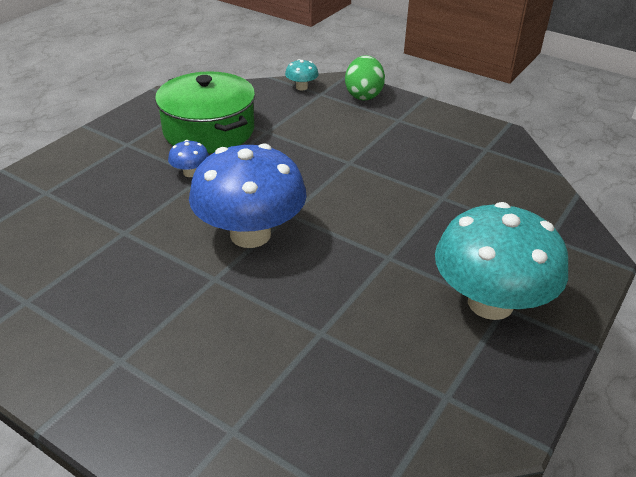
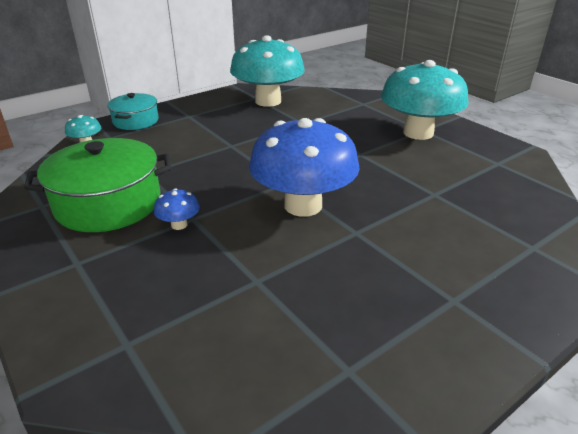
camera: 70 degrees left, 5 degrees down
(363, 95) = (135, 121): green egg -> turquoise pot
(484, 159) = (268, 101): none -> turquoise mushroom

